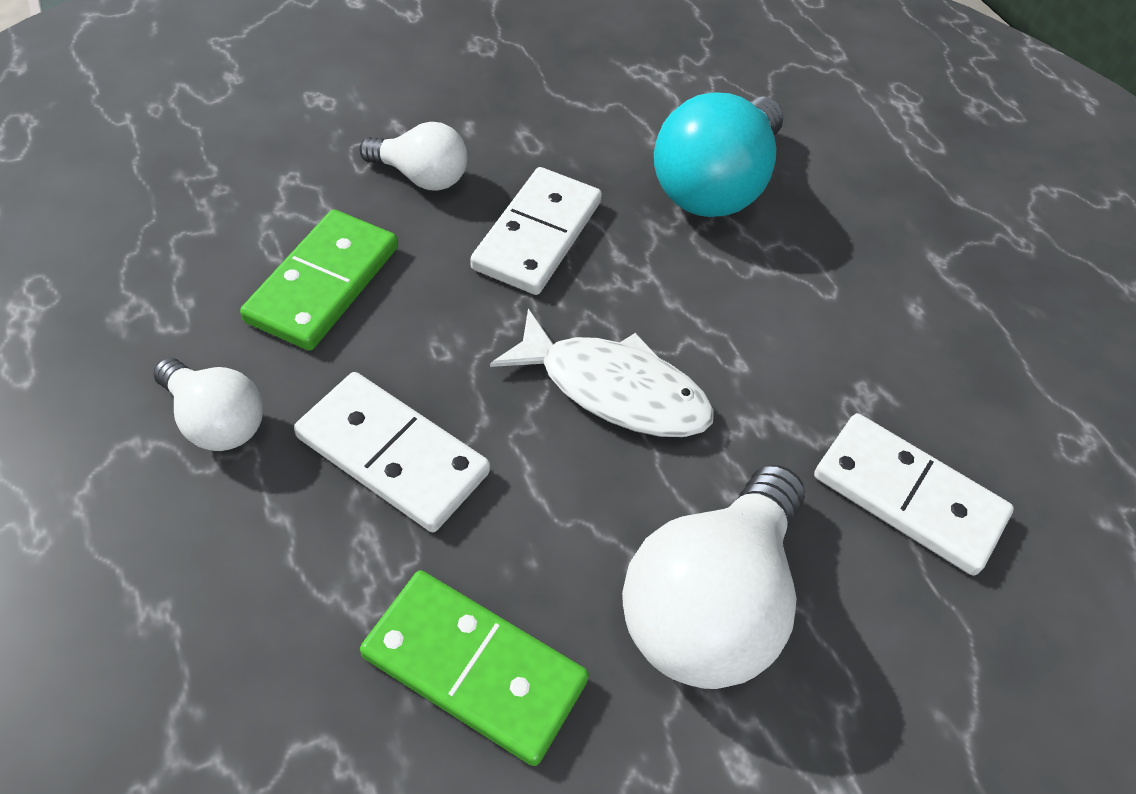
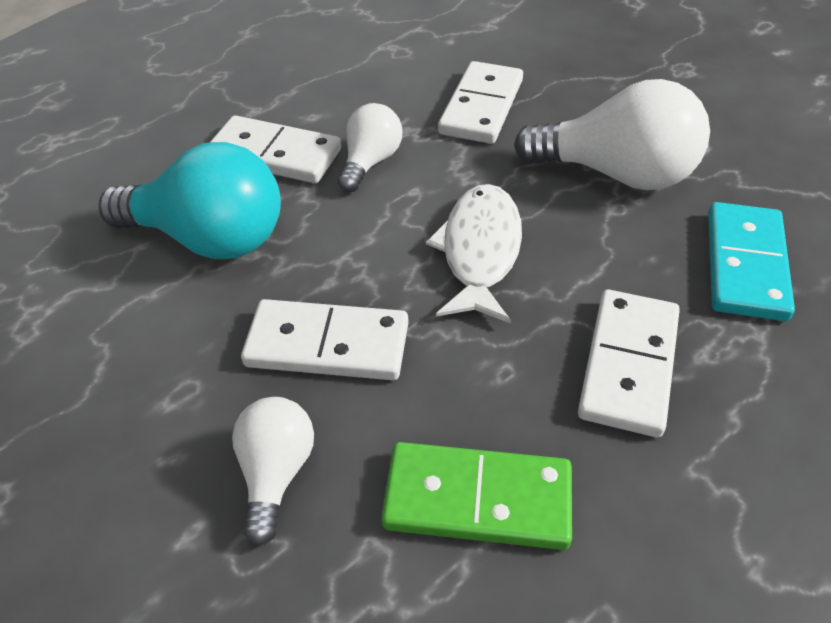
camera: 100 degrees left, 5 degrees down
(216, 421) = (688, 512): white light bulb -> white light bulb (370, 162)
(474, 668) = (745, 264): green domino -> turquoise domino
(842, 259) = (274, 155): none -> white domino

